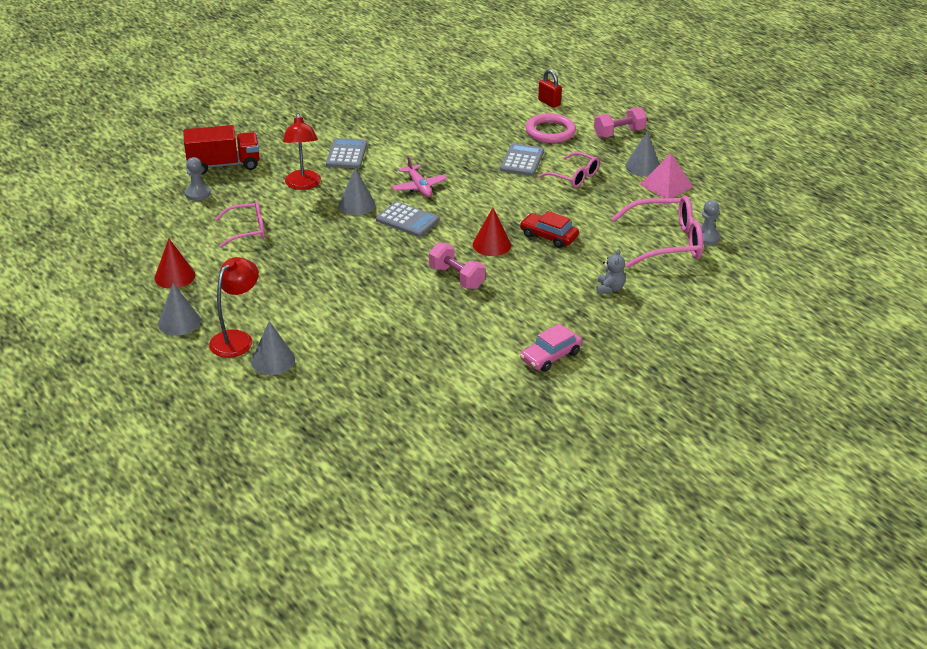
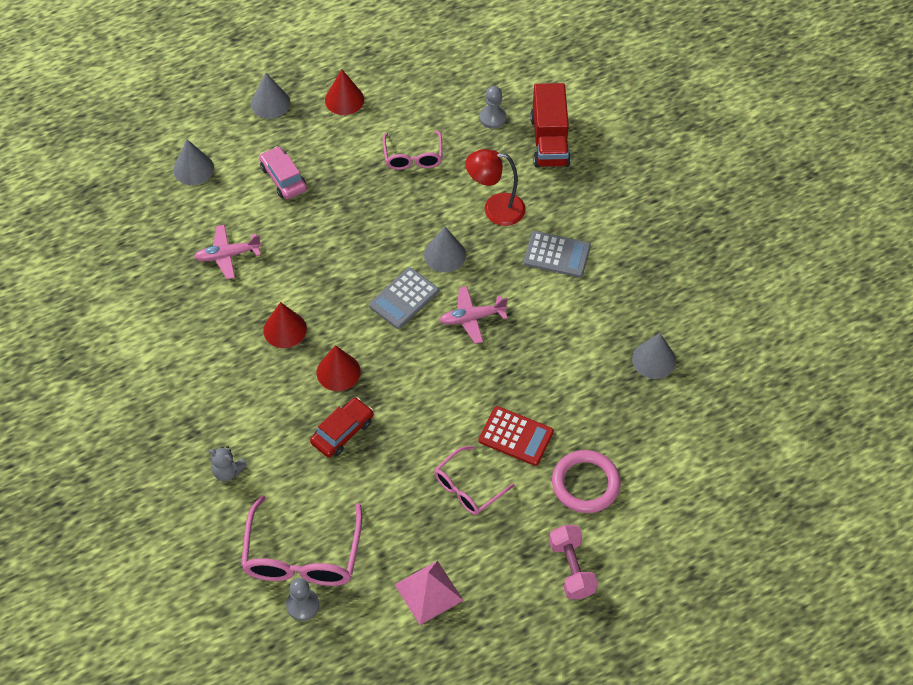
camera: 100 degrees right, 20 degrees up
(237, 339) = (233, 144): red lamp -> none
(380, 322) = (227, 255): none -> pink plane
(456, 277) = (285, 329): pink dumbbell -> red cone
(522, 160) = (516, 436): grey calculator -> red calculator
(549, 103) = (667, 499): red padlock -> none
(550, 356) = (132, 390): pink car -> pink car (283, 178)
(642, 166) = (479, 576): grey cone -> grey cone (654, 360)

